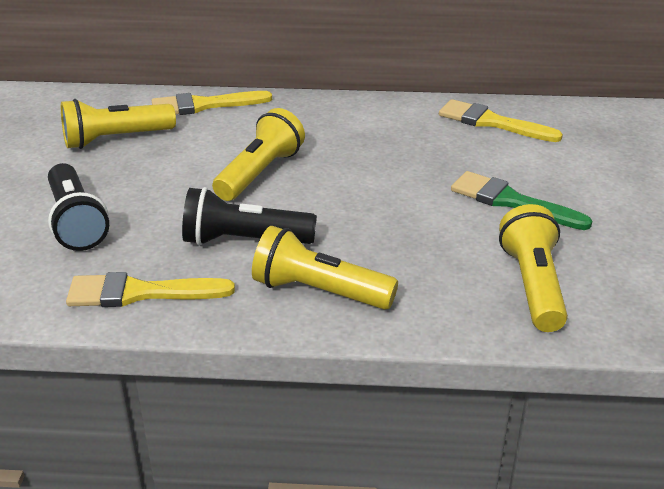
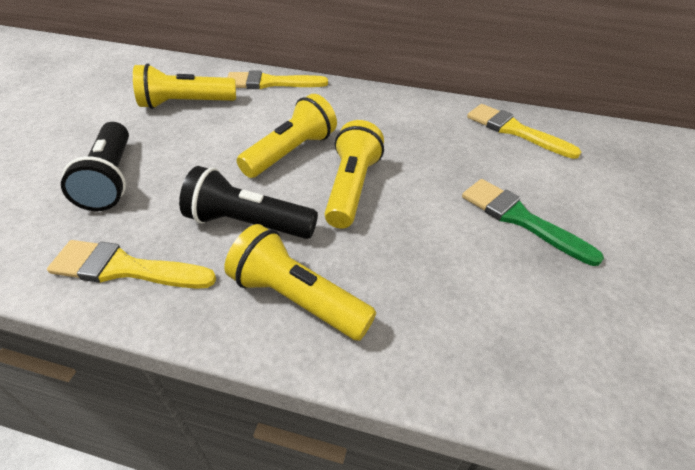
camera: 10 degrees right, 10 degrees up
(533, 285) = (528, 332): yellow flashlight -> yellow flashlight (351, 188)

